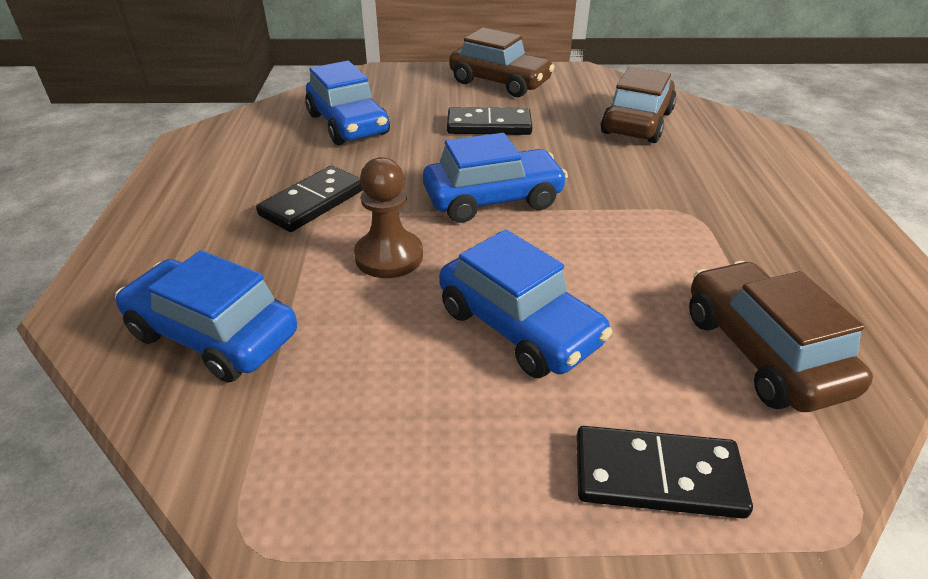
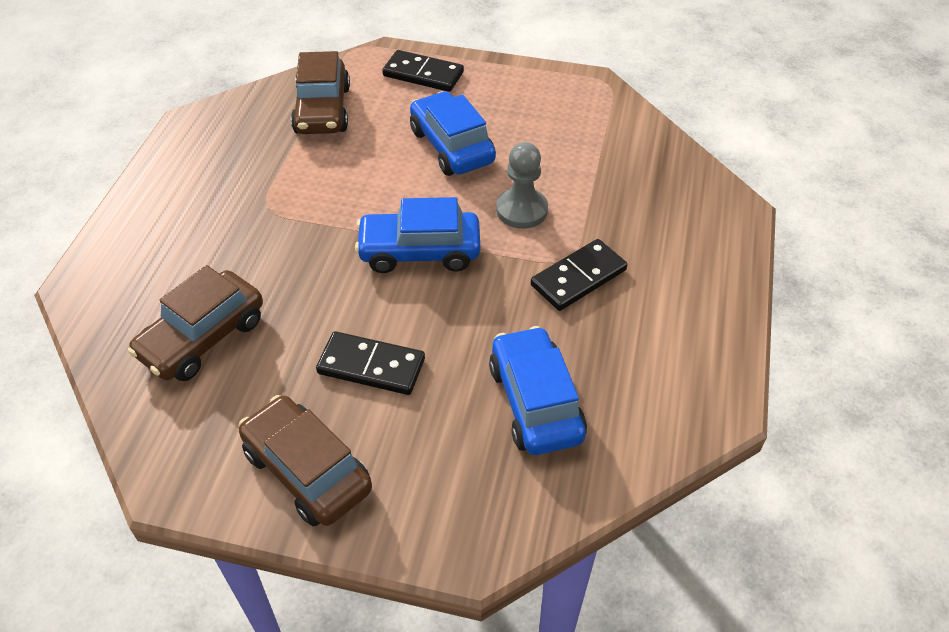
camera: 165 degrees left, 10 degrees up
(213, 334) = (641, 173): blue car -> none
(389, 256) = (521, 210): brown pawn -> grey pawn

